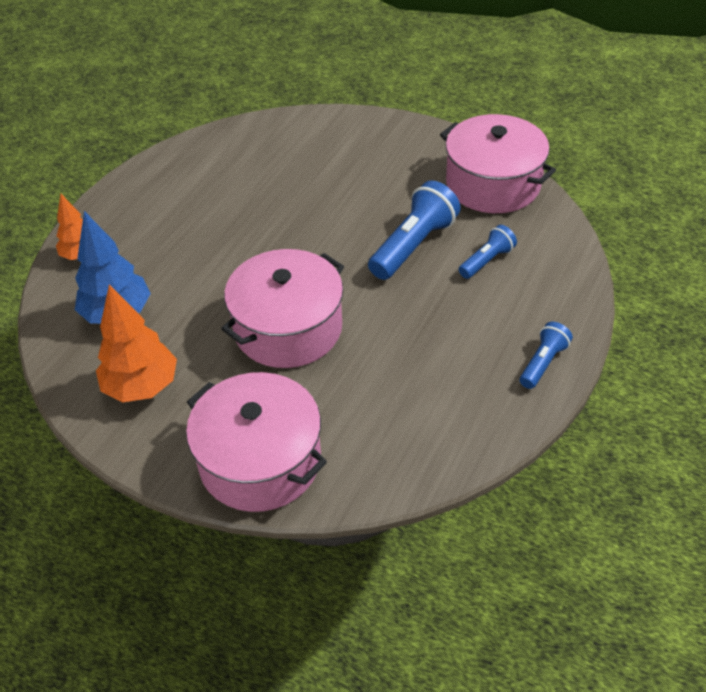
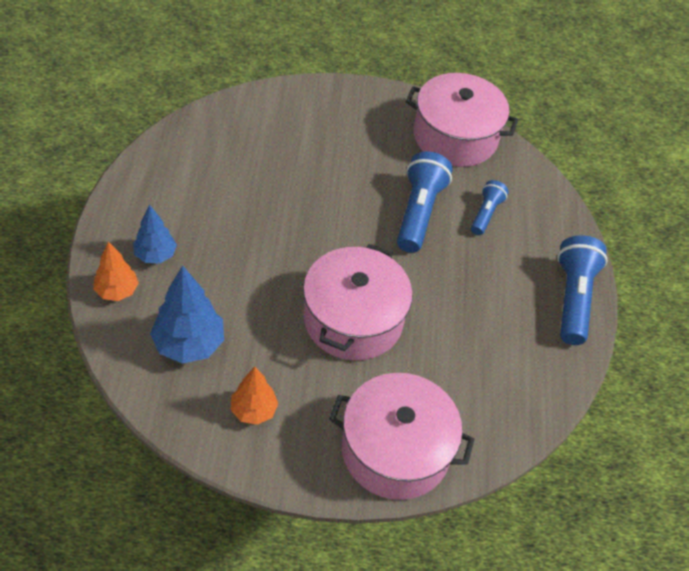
camera: 30 degrees left, 5 degrees up
(134, 232) = (155, 255): none -> blue tree
(141, 387) = (253, 410): orange tree -> orange tree, size x0.63
(543, 363) = (573, 298): blue flashlight -> blue flashlight, size x1.75

